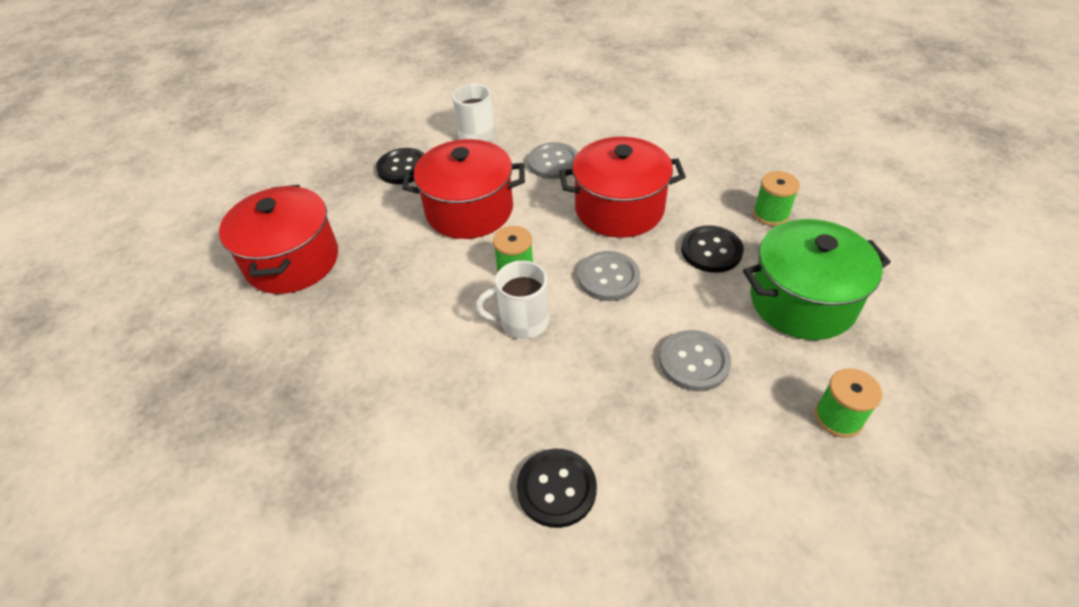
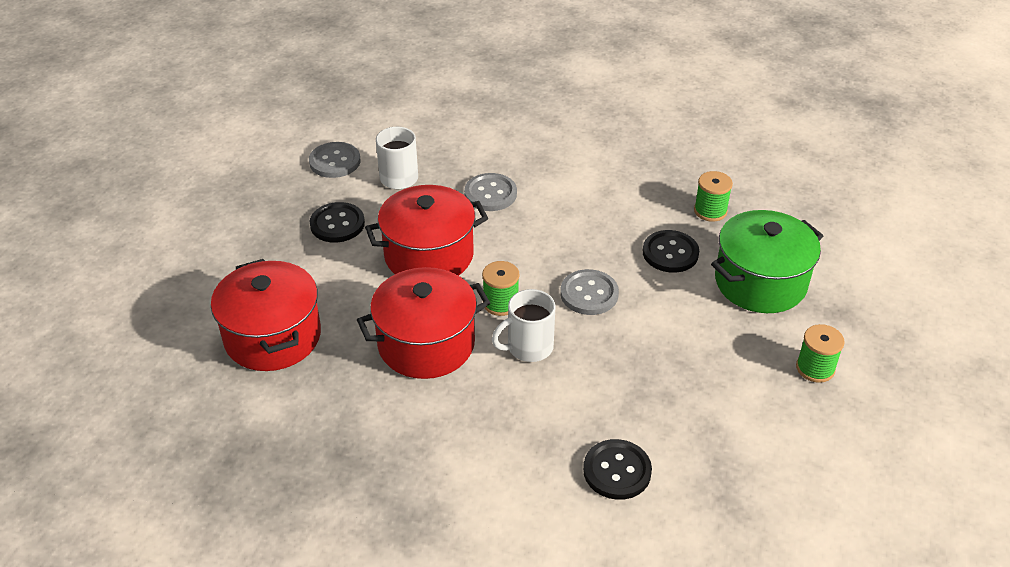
camera: 20 degrees left, 5 degrees down
(619, 209) = (573, 229): red pot -> red pot (426, 344)
(694, 362) = (689, 350): grey button -> grey button (335, 162)

